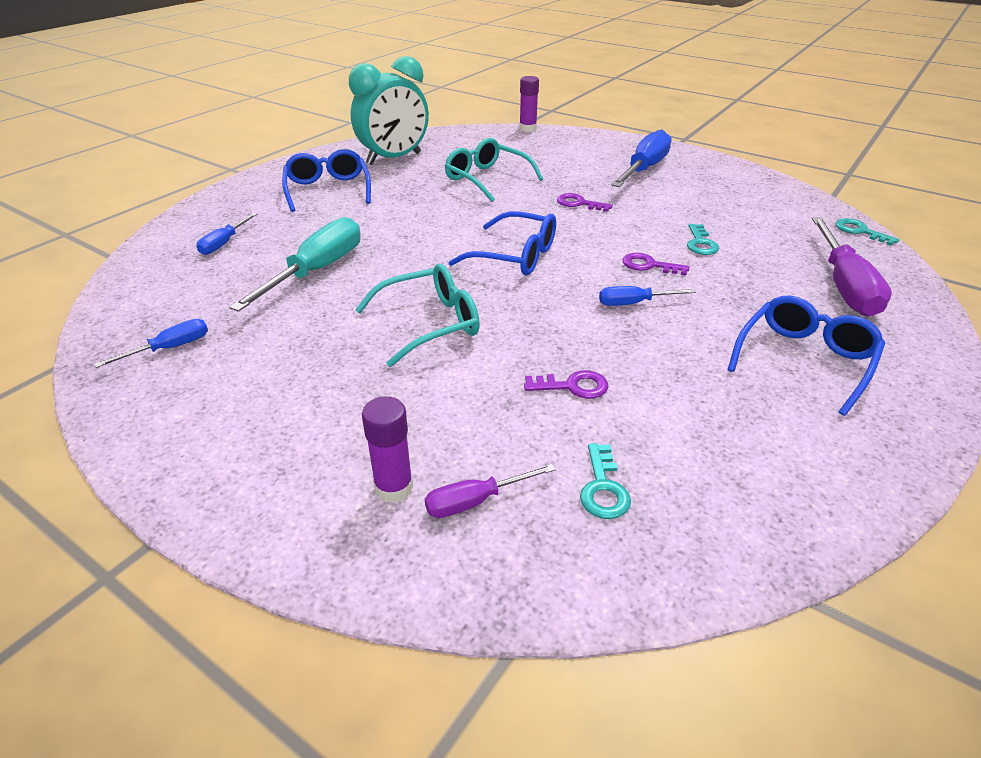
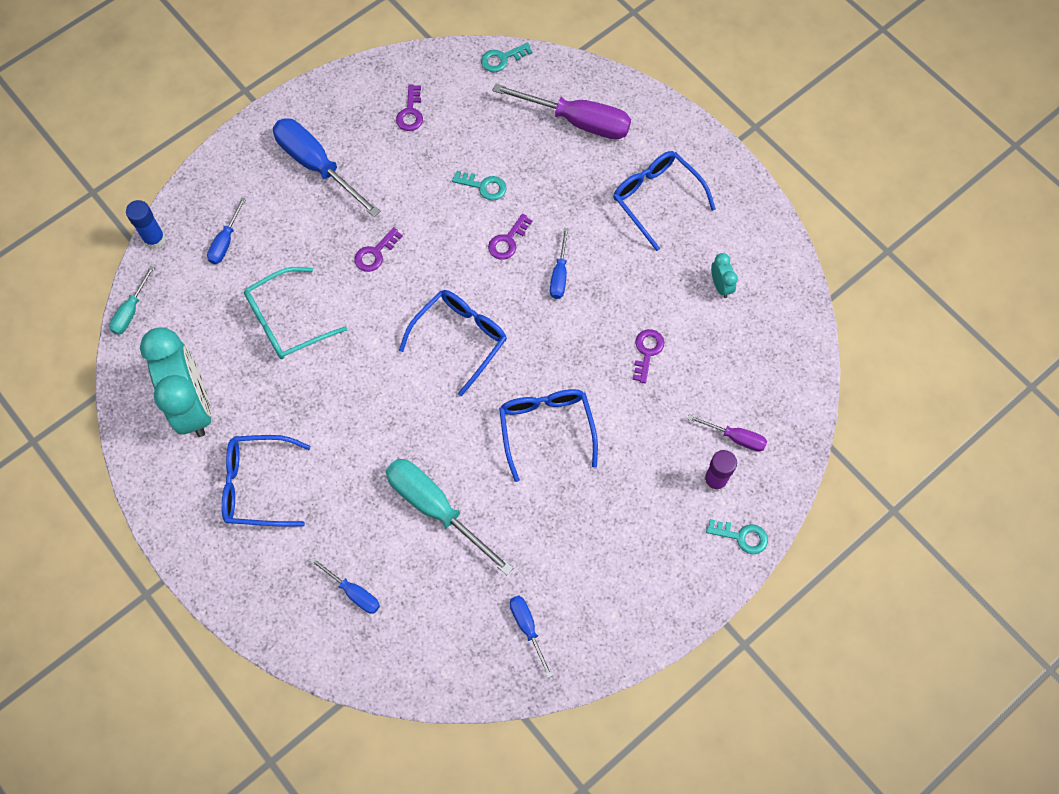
camera: 75 degrees left, 30 degrees up
(430, 323) = (546, 428): turquoise glasses -> blue glasses
(464, 130) = (131, 311): none -> turquoise screwdriver
(475, 501) = (735, 437): purple screwdriver -> purple screwdriver turned 60 degrees counterclockwise
(528, 129) = (154, 239): purple glue stick -> blue glue stick
(543, 149) = (225, 242): none -> blue screwdriver
(603, 488) = (740, 366): turquoise key -> turquoise key (742, 536)
(724, 443) = (720, 286): none -> turquoise clock
(741, 197) = (410, 113): none -> purple key

